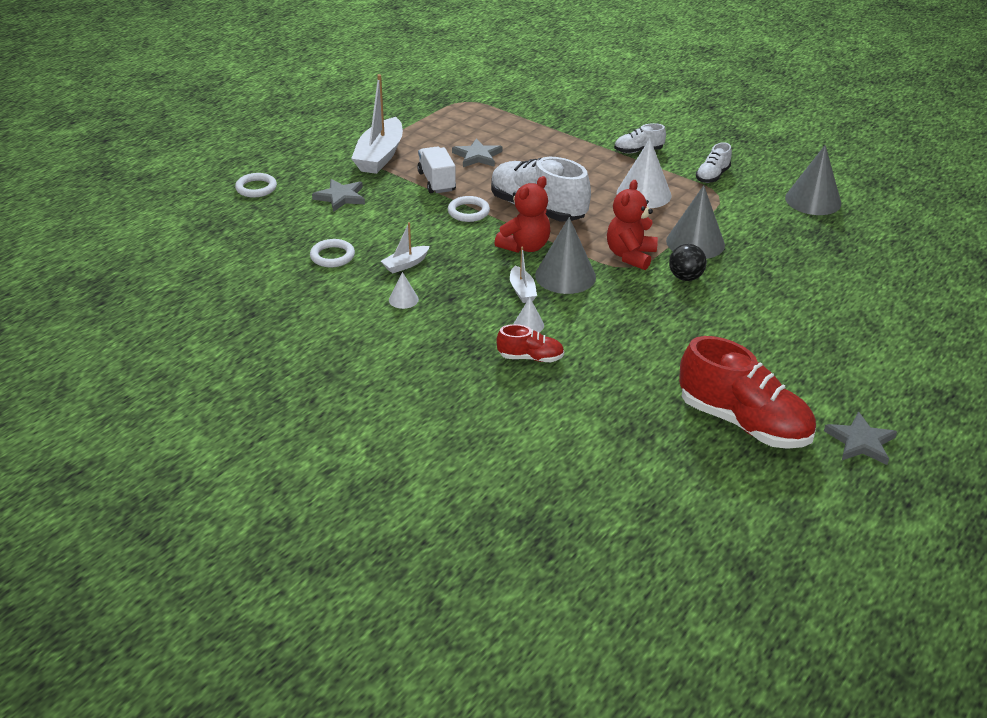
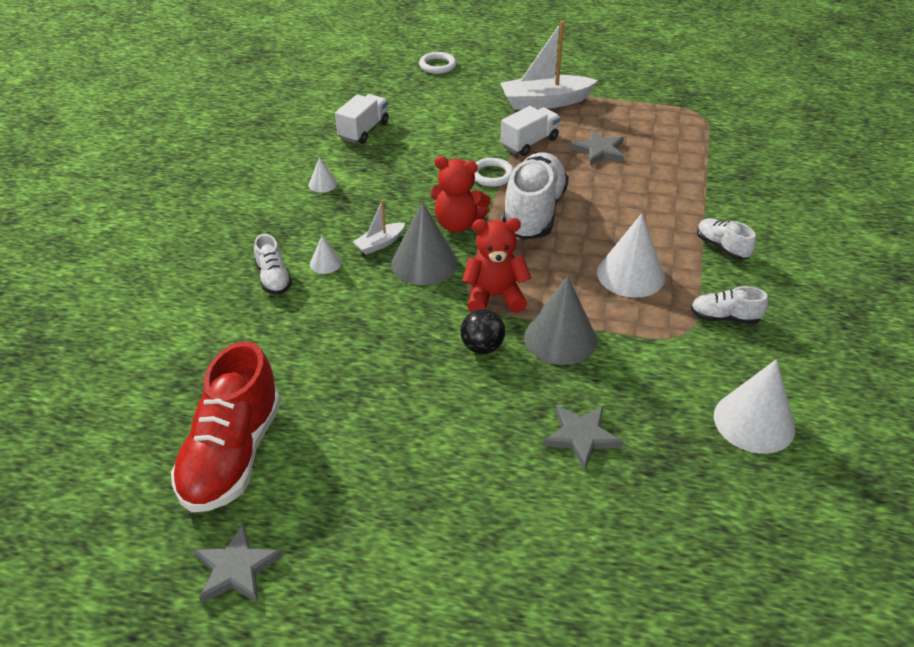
camera: 65 degrees right, 5 degrees up
(332, 256) = (363, 130): white ring -> white truck
(340, 197) = (458, 105): grey star -> grey star (581, 436)
(405, 264) = (377, 169): white boat -> none
(530, 358) = (273, 279): red shoe -> white shoe
(813, 200) = (754, 422): grey cone -> white cone

